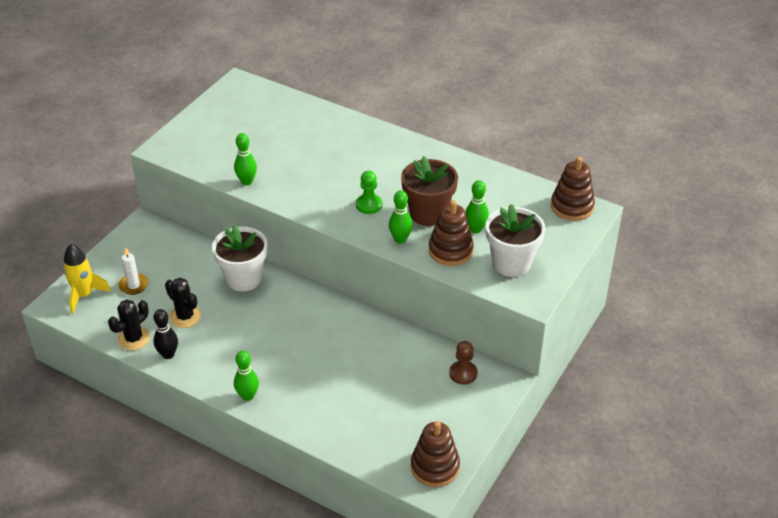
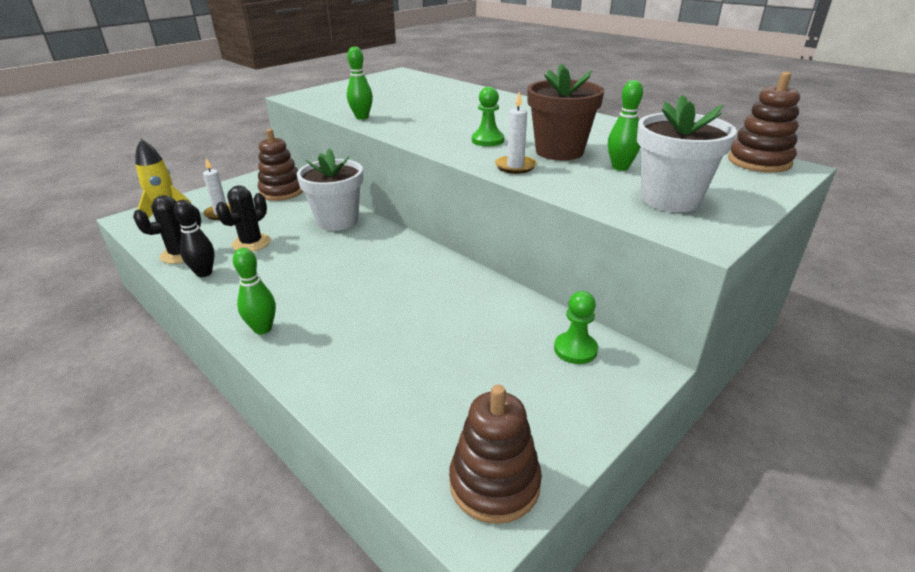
camera: 15 degrees right, 10 degrees down
(185, 316) = (251, 243): black cactus -> black cactus turned 60 degrees clockwise
(400, 239) = (515, 166): green bowling pin -> white candle
(450, 250) = (581, 181): brown stacking toy -> brown stacking toy (282, 191)
(463, 373) = (575, 349): brown pawn -> green pawn

